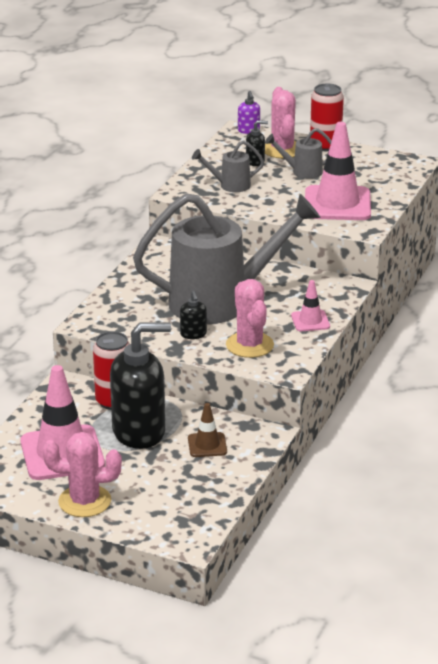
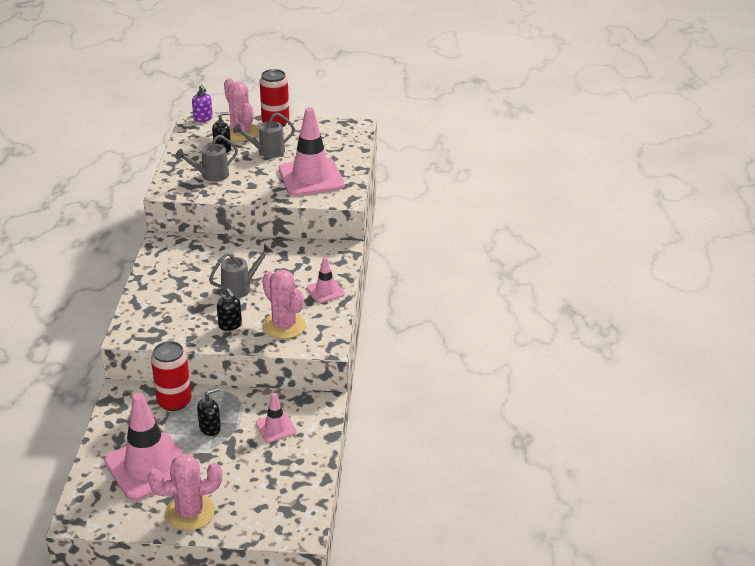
camera: 20 degrees left, 5 degrees up
(139, 432) = (210, 428): black soap dispenser -> black soap dispenser, size x0.43
(207, 445) = (276, 427): brown traffic cone -> pink traffic cone
(221, 302) = (240, 287): grey watering can -> grey watering can, size x0.42

